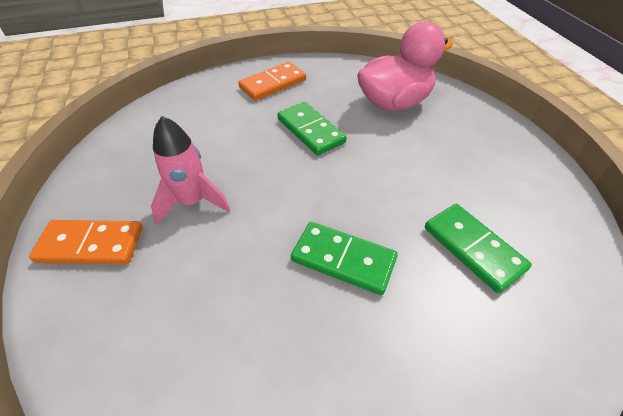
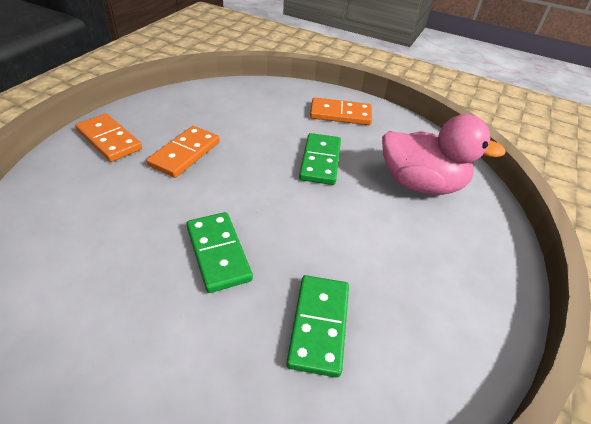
camera: 40 degrees right, 5 degrees down
(193, 202) = (185, 154): pink rocket -> orange domino

